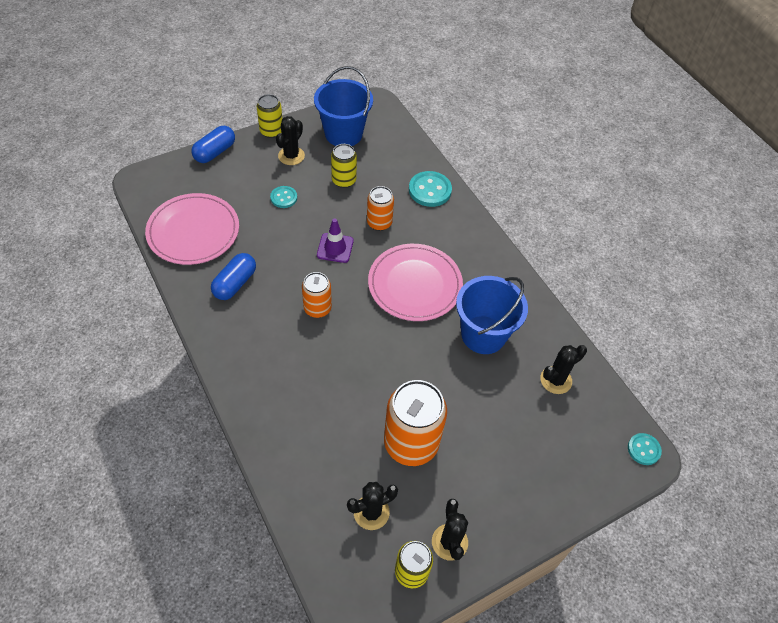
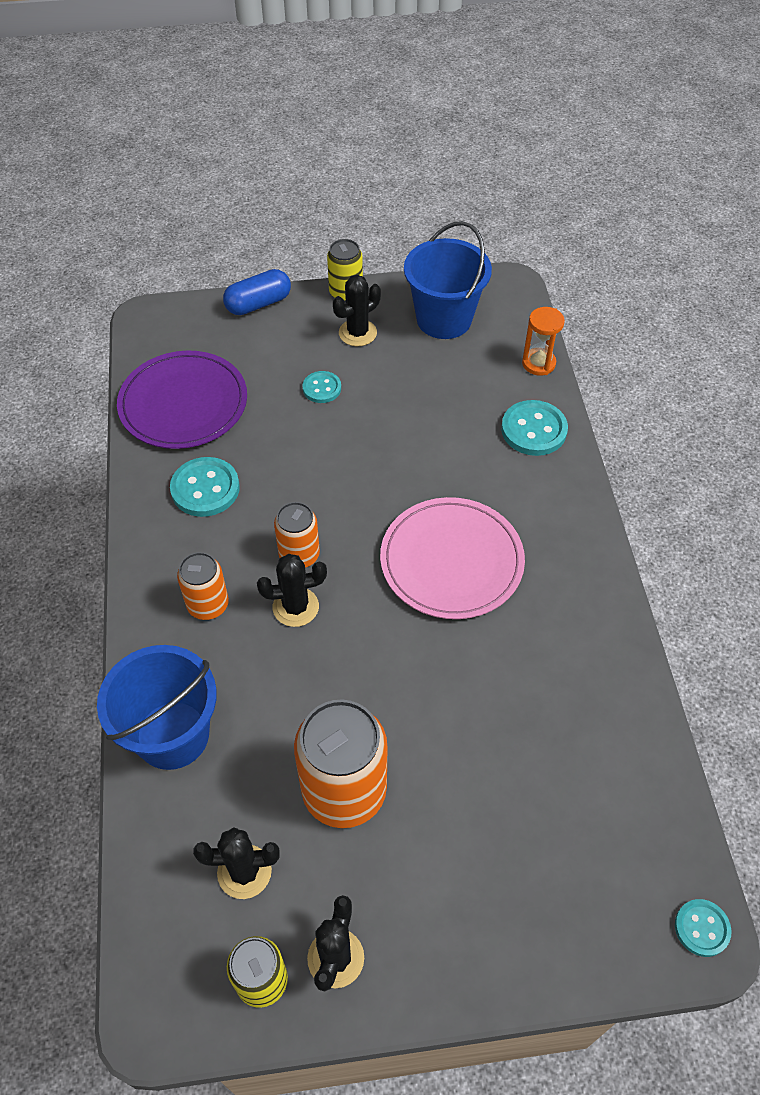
camera: 25 degrees right, 0 degrees up
(193, 231) = (183, 403): pink plate -> purple plate
(235, 283) = (205, 489): blue capsule -> turquoise button
(335, 248) = (361, 477): purple traffic cone -> none
(344, 180) = (415, 385): yellow can -> none
(379, 223) = (439, 458): orange can -> orange can (208, 605)
(415, 148) = (538, 363): none -> orange hourglass
(483, 334) = (521, 665): blue bucket -> blue bucket (172, 735)
(556, 380) = (604, 770): black cactus -> black cactus (295, 607)

